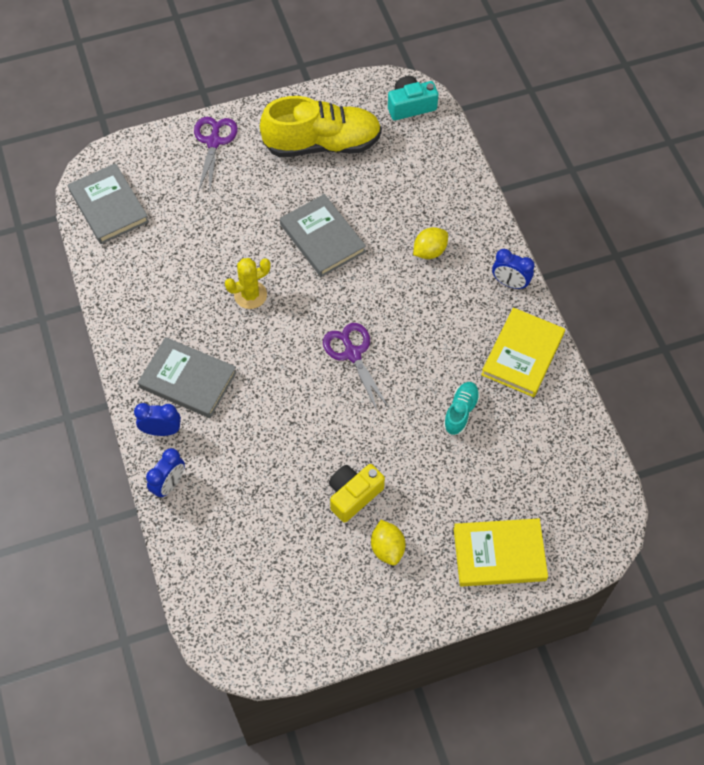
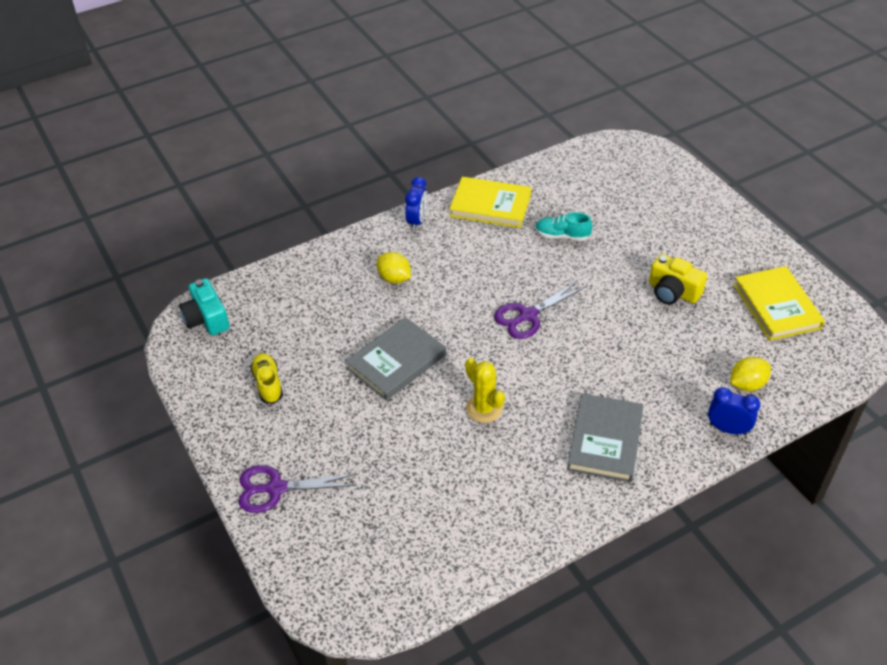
camera: 100 degrees left, 15 degrees down
(109, 206) = (394, 579): grey book -> none
(161, 430) = (672, 450): blue clock -> none
(322, 144) = (268, 384): yellow shoe -> yellow shoe, size x0.46
(387, 548) = (711, 263): yellow lemon -> yellow lemon (747, 384)
(499, 554) = (682, 199): yellow book -> yellow book (776, 306)

